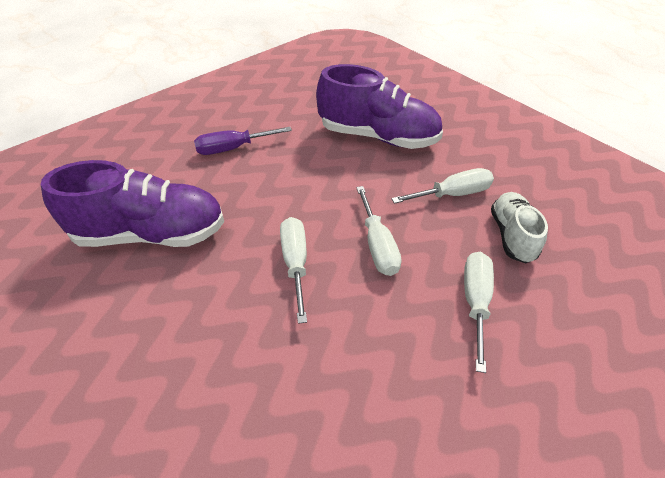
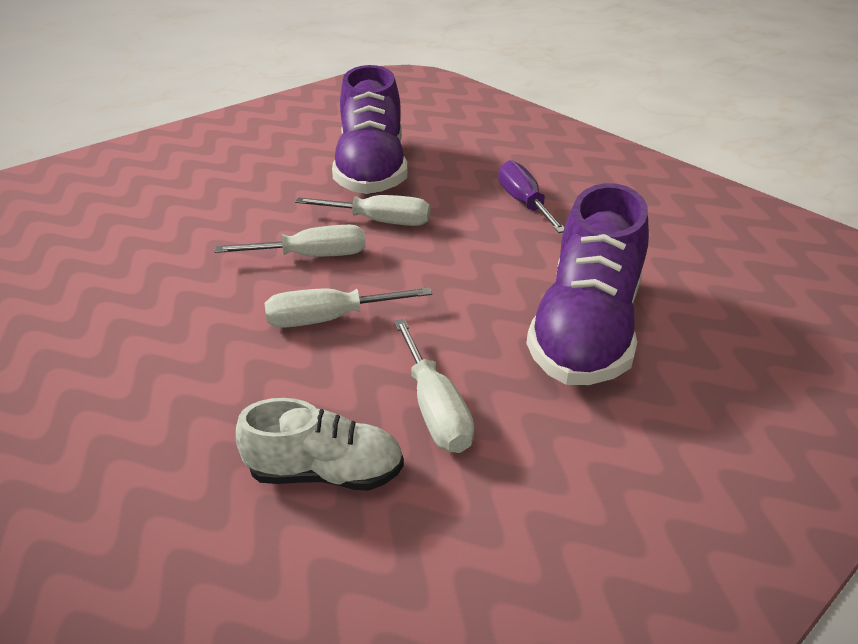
camera: 90 degrees right, 10 degrees down
(475, 302) = (207, 403): white screwdriver -> white screwdriver (380, 222)

